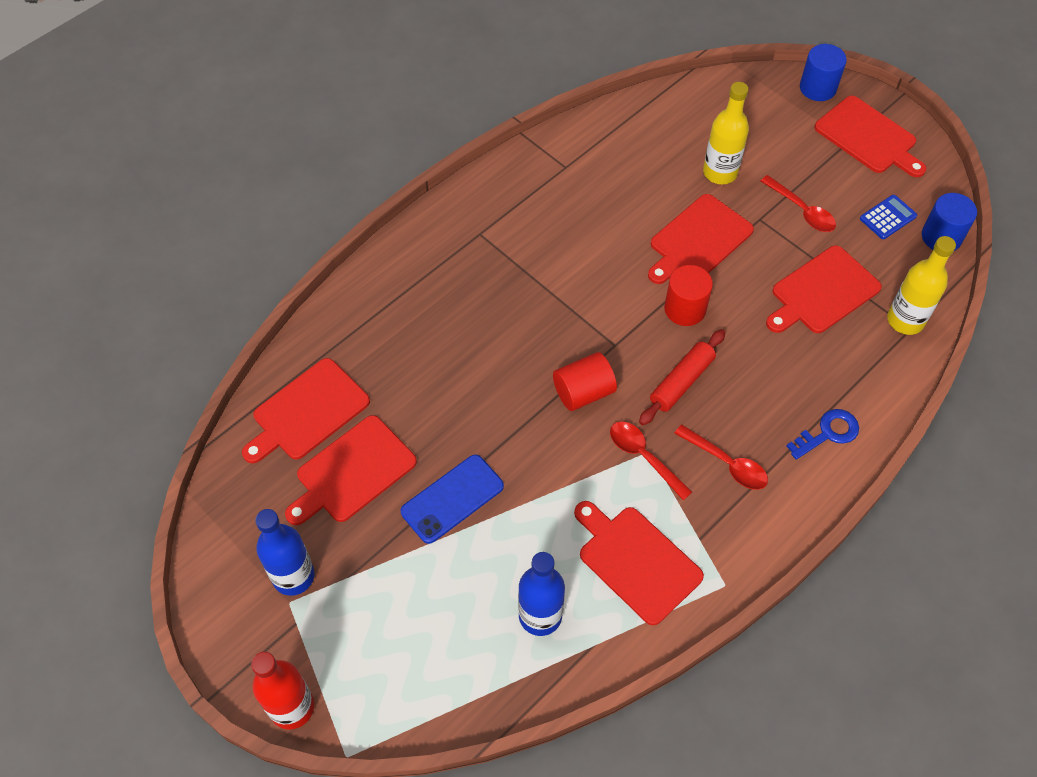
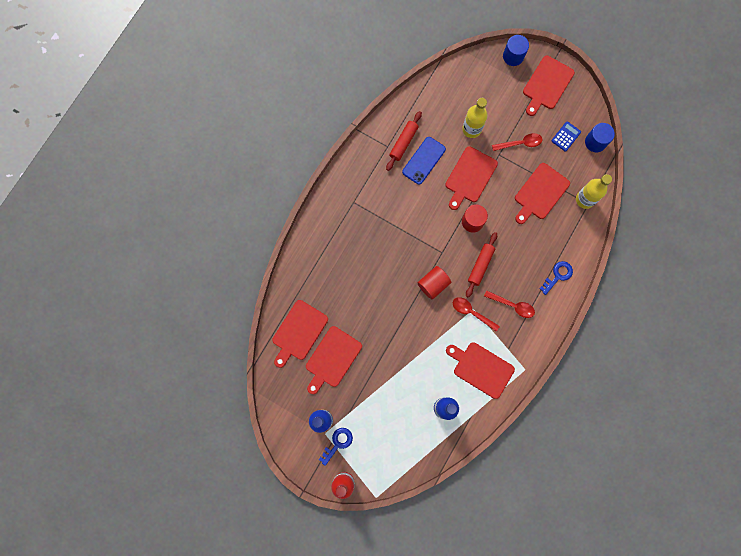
camera: 15 degrees left, 20 degrees up
(307, 627) = (337, 443): none -> blue key
(452, 499) = (385, 360): blue phone -> blue phone (423, 160)
(595, 167) = (403, 142): none -> red rolling pin
(801, 210) = (520, 143): red spoon -> red spoon turned 45 degrees counterclockwise
(868, 137) = (547, 85): red cutting board -> red cutting board turned 90 degrees clockwise

